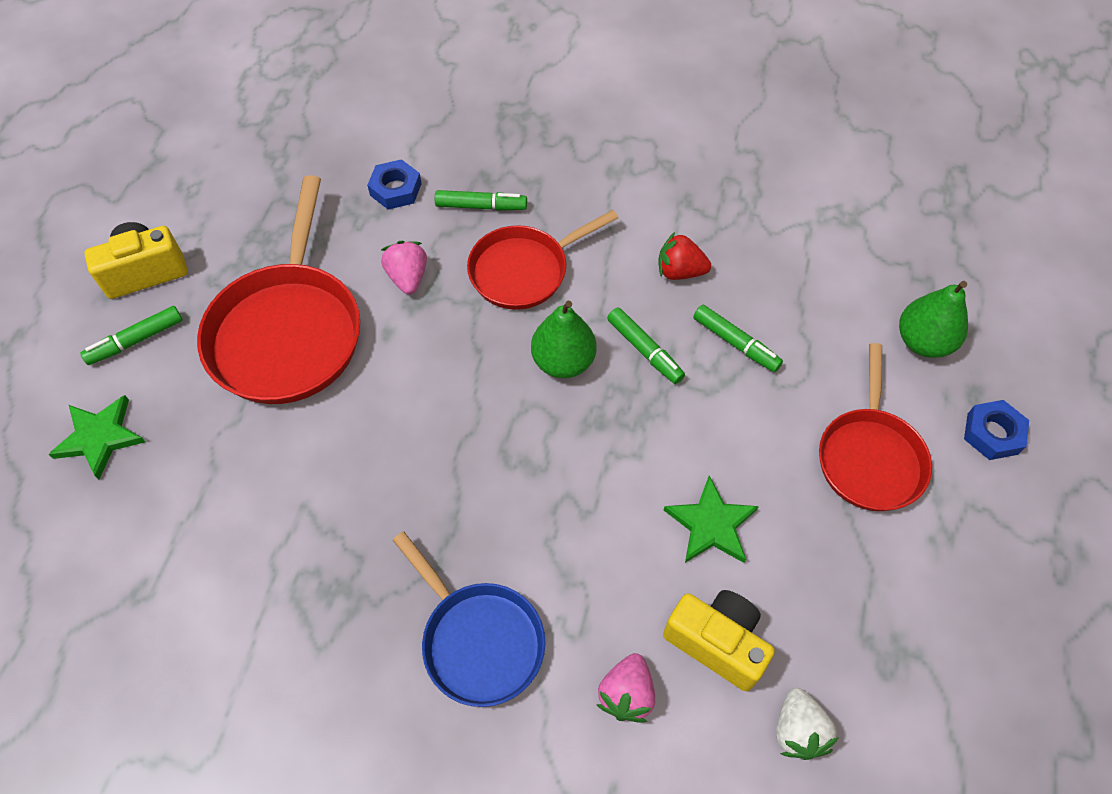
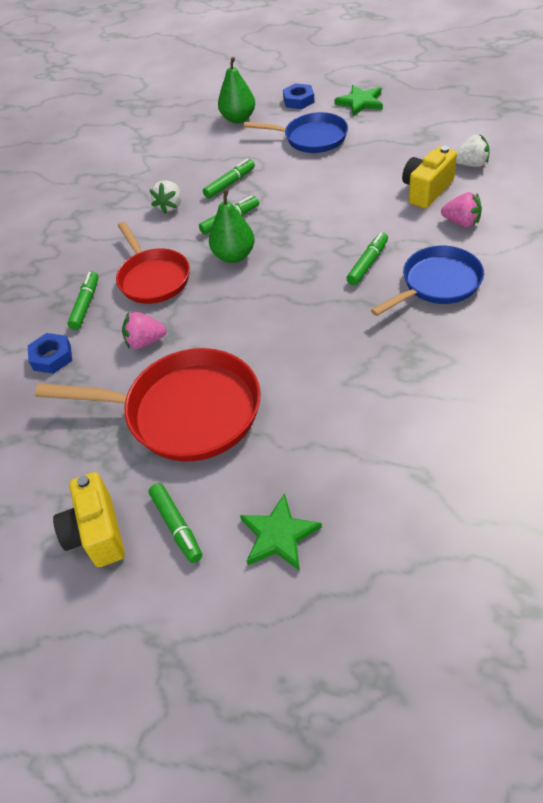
camera: 80 degrees left, 10 degrees down
(533, 540) = (368, 263): none -> green marker
(680, 271) = (170, 206): red strawberry -> white strawberry
(711, 524) = (354, 193): green star -> green star (360, 102)
(870, 457) = (311, 138): red pan -> blue pan

